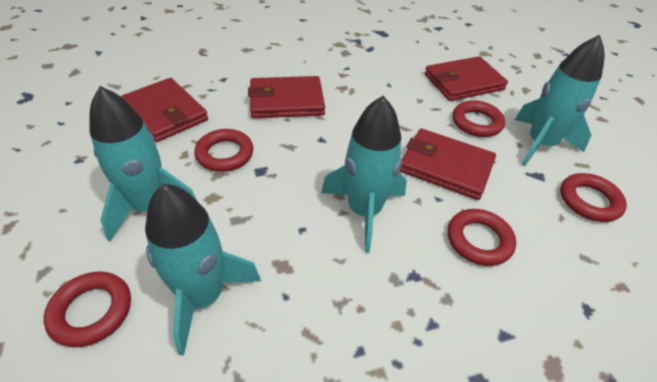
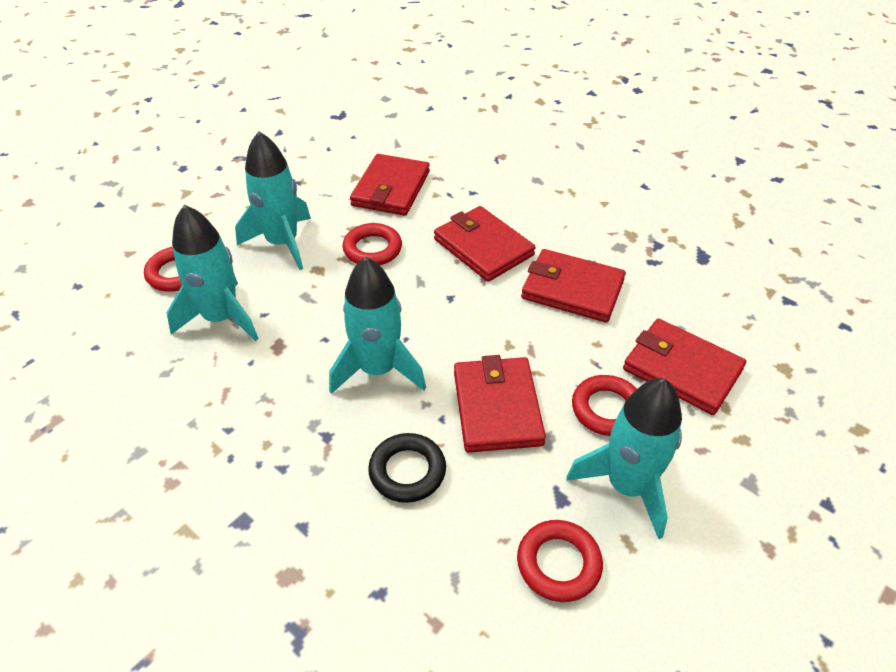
camera: 60 degrees right, 0 degrees up
(365, 86) = (572, 289): none -> red wallet
(479, 240) = (407, 471): red ring -> black ring

